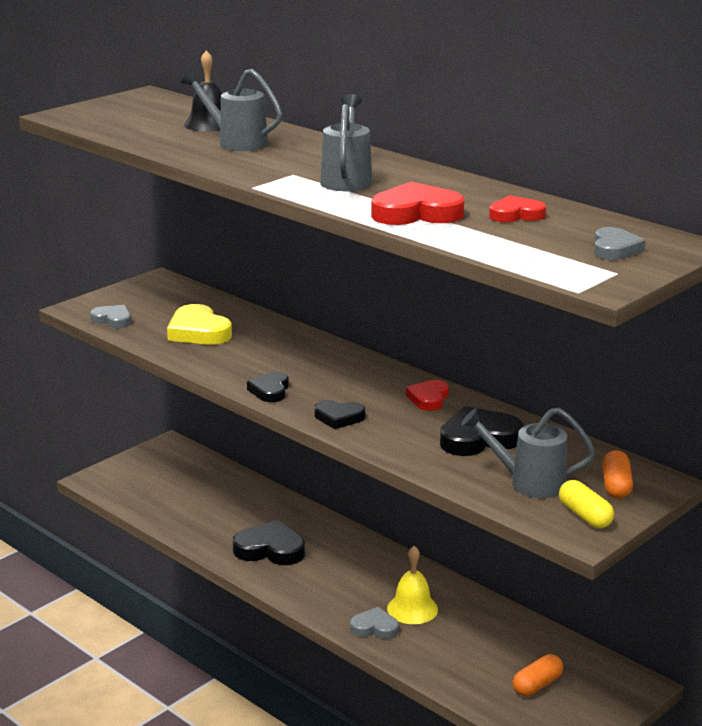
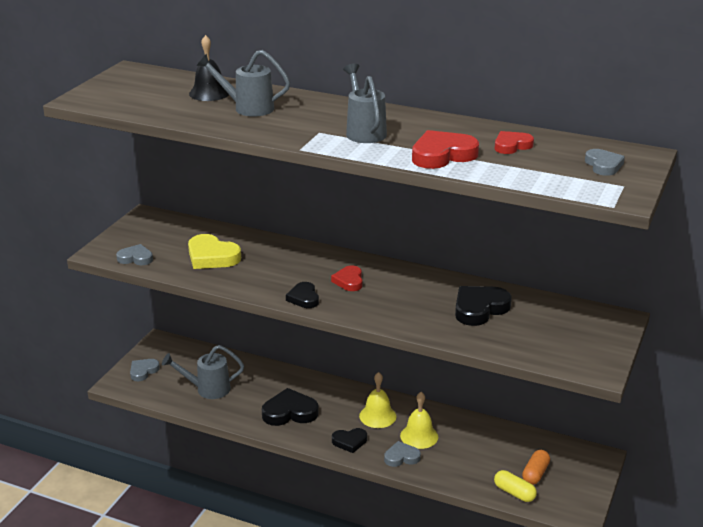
camera: 20 degrees left, 5 degrees up
(130, 472) = (143, 371): none -> grey heart
(339, 417) = (370, 311): black heart -> black heart (349, 442)
(375, 575) = (377, 416): none -> yellow bell
(428, 398) = (422, 283): red heart -> red heart (349, 281)
(529, 483) = (537, 337): grey watering can -> grey watering can (208, 389)
(585, 516) = (591, 356): yellow capsule -> yellow capsule (514, 493)
(616, 486) = (594, 327): orange capsule -> none

